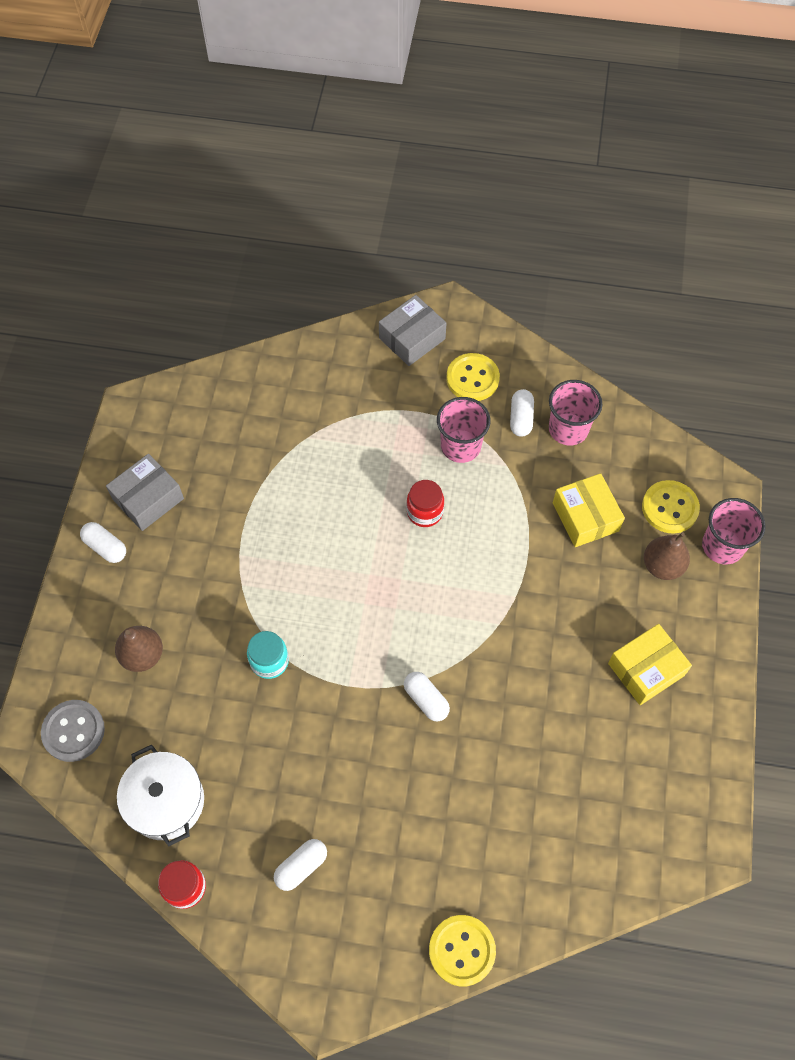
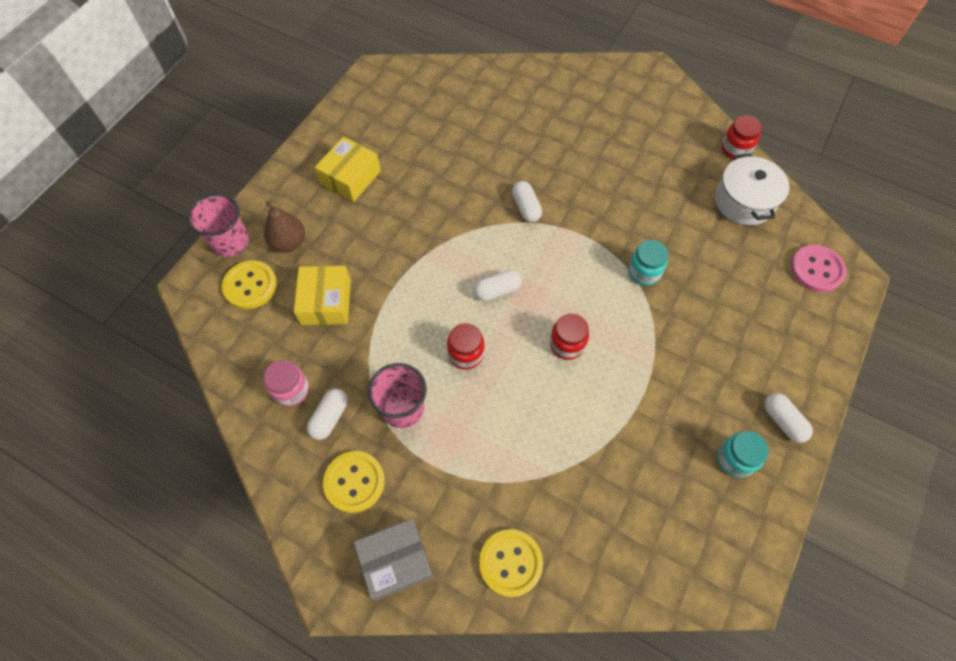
camera: 160 degrees left, 0 degrees up
(73, 731) = (816, 269): grey button -> pink button
(142, 655) = (753, 310): brown pear -> none
(148, 499) = (735, 459): grey box -> turquoise jar
(301, 866) = (651, 137): white capsule -> white capsule (497, 290)
(329, 553) = (567, 344): none -> red jar
(462, 950) = (558, 70): yellow button -> yellow button (510, 563)
(568, 429) = (291, 390): pink cup -> pink jar
(646, 669) = (350, 177): yellow box -> yellow box turned 45 degrees counterclockwise

